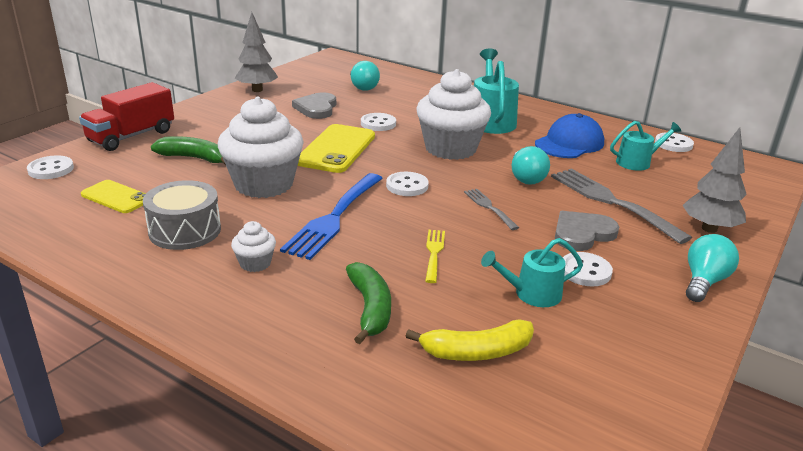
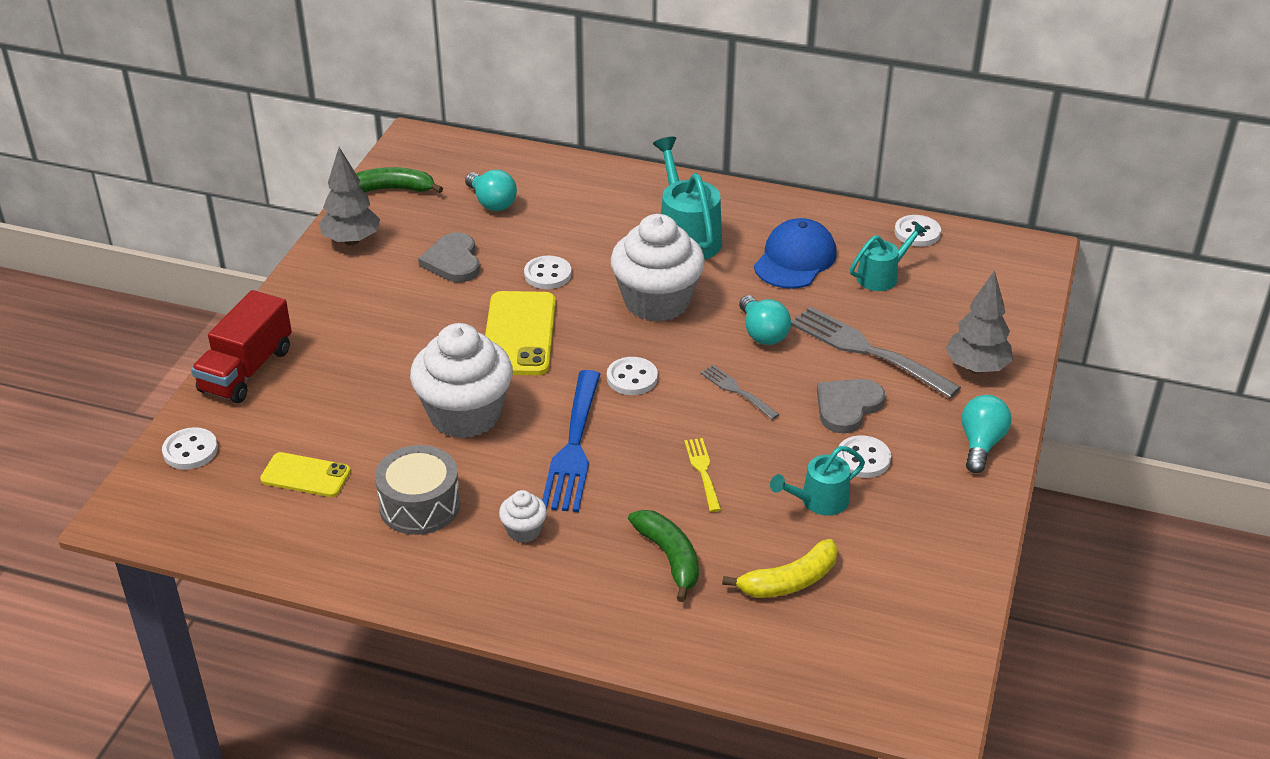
camera: 15 degrees left, 10 degrees up
(194, 158) = (353, 390): green banana -> green banana (393, 189)

